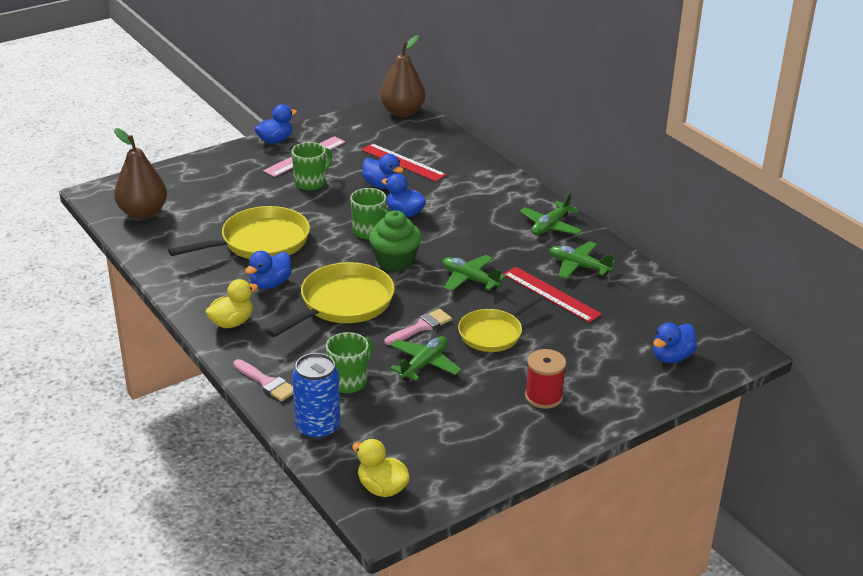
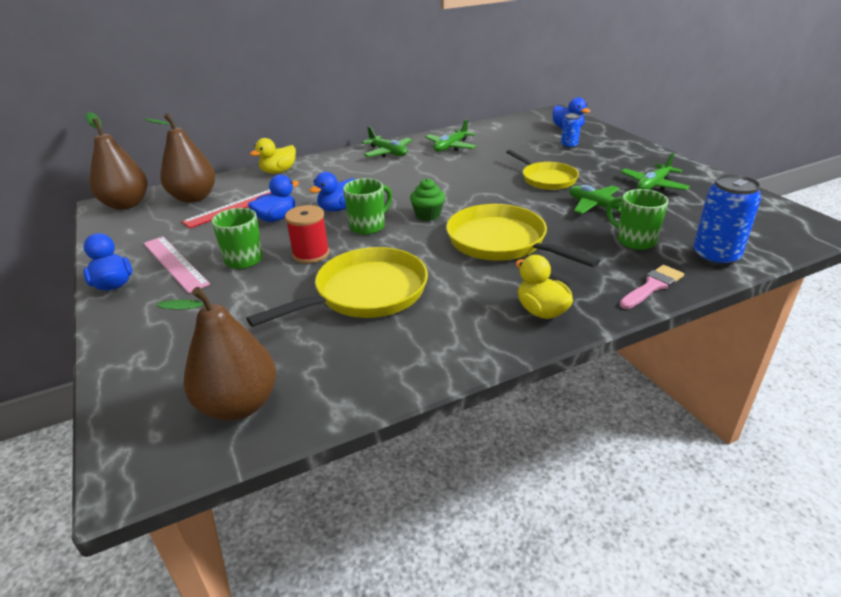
camera: 80 degrees left, 0 degrees up
(260, 242) = (365, 293): yellow pan -> yellow pan turned 75 degrees clockwise
(270, 284) = (460, 285): blue duck -> none
(382, 488) = (782, 228): yellow duck -> yellow duck (278, 171)
(395, 261) = (428, 215): green cupcake -> green cupcake, size x0.65
(419, 139) = (194, 198): none -> brown pear
(421, 327) = (540, 206): pink brush -> none
(469, 279) = (464, 184): green plane -> green plane (653, 185)
(543, 396) = (627, 166): red spool -> red spool (311, 254)
(551, 294) = (489, 157): red ruler -> none
(604, 355) = (569, 146): none -> blue can

